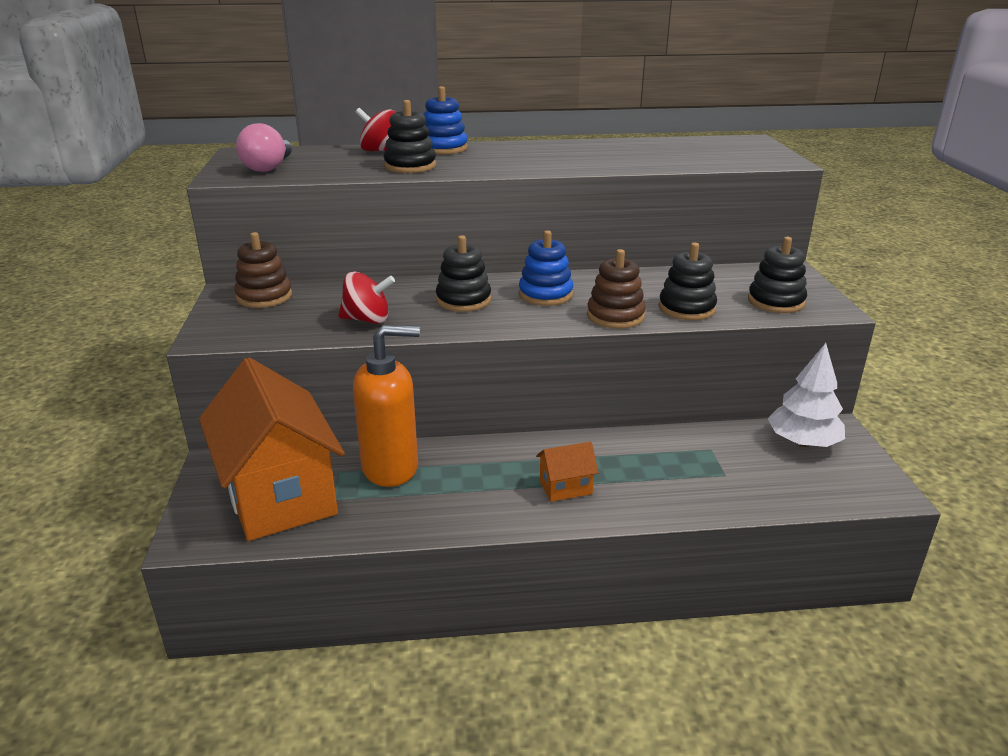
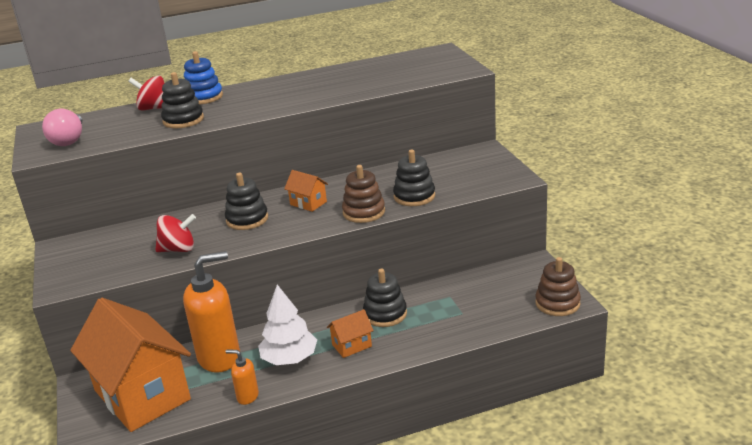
camera: 10 degrees left, 0 degrees up
(264, 296) = (89, 244): brown stacking toy -> brown stacking toy (557, 303)
(411, 526) = (247, 396): none -> orange soap dispenser
(545, 294) = (308, 203): blue stacking toy -> orange house
(776, 301) = (477, 179): black stacking toy -> black stacking toy (385, 314)
(803, 442) = (513, 278): white tree -> white tree (289, 359)

